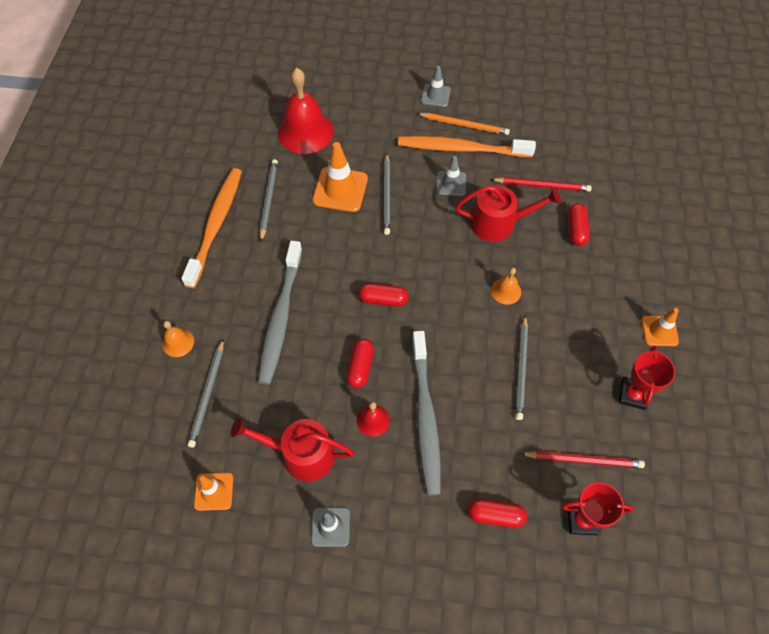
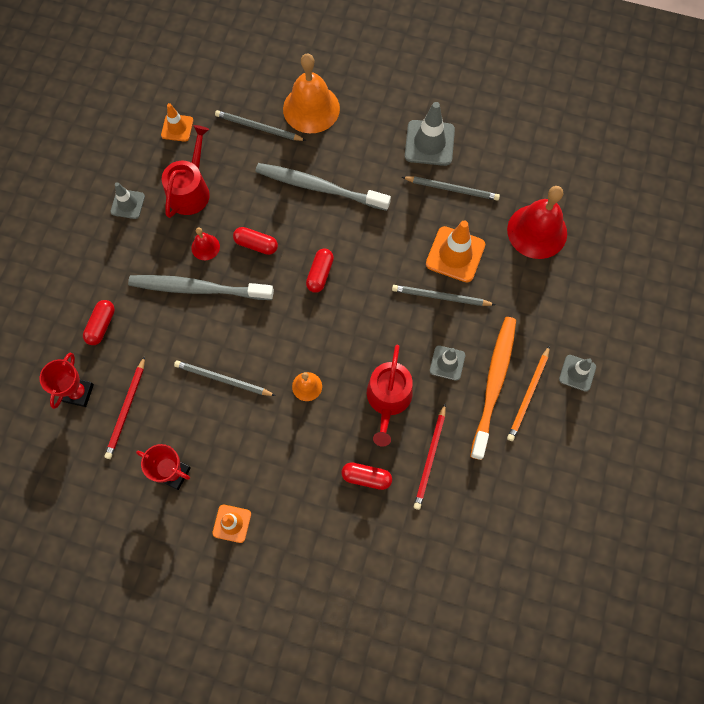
camera: 100 degrees right, 10 degrees up
(178, 342) = (311, 108): orange bell -> orange bell, size x2.12
(216, 225) = (429, 143): orange toothbrush -> grey traffic cone

